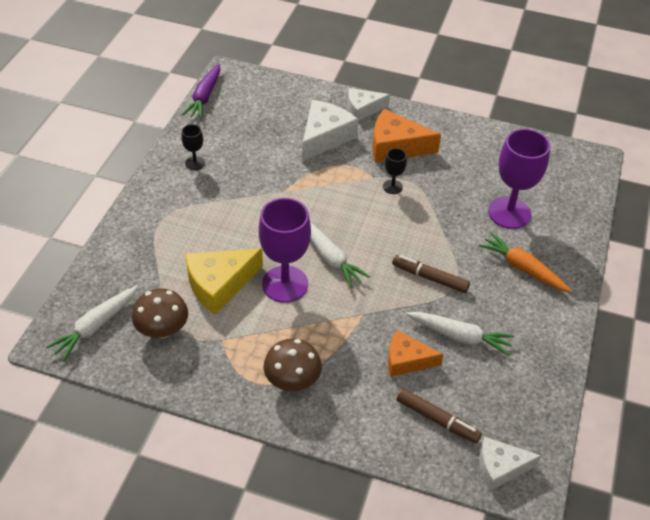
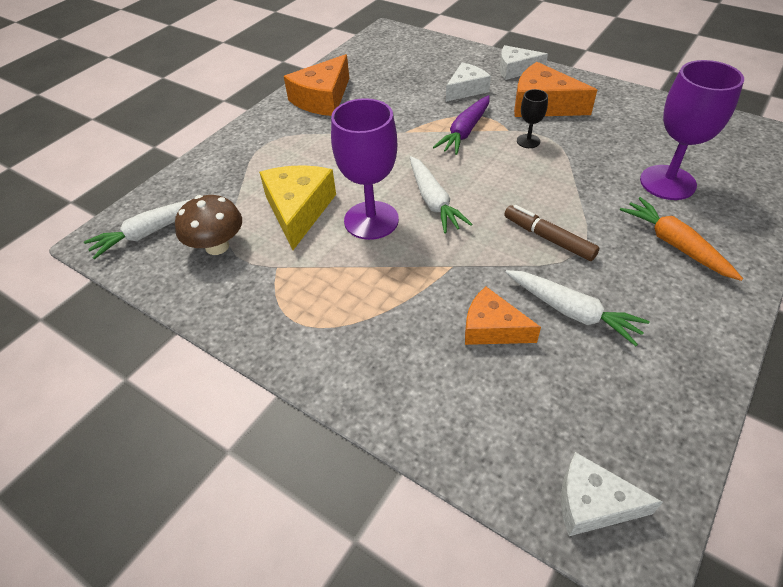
camera: 20 degrees right, 0 degrees up
(195, 163) = (322, 99): black goblet -> orange cheese
(204, 97) = (356, 47): purple carrot -> purple carrot (465, 132)
(219, 284) = (298, 210): yellow cheese -> yellow cheese turned 105 degrees clockwise
(292, 381) = (339, 327): brown mushroom -> none
(324, 137) = (466, 89): white cheese -> white cheese, size x0.66
(437, 420) = (514, 413): brown marker -> none

